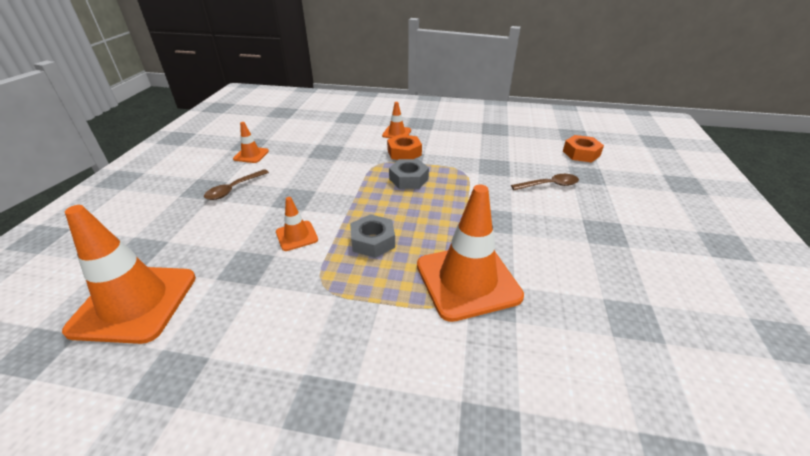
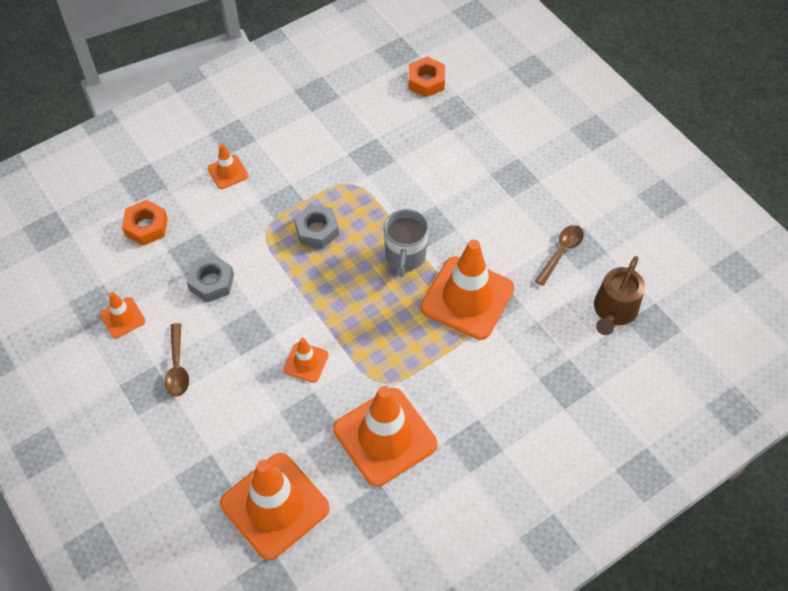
camera: 45 degrees left, 20 degrees up
(267, 325) = (385, 437): none -> orange traffic cone
(373, 241) = (368, 319): grey nut -> grey nut (211, 282)
(404, 152) = (271, 197): orange nut -> orange nut (146, 227)
(450, 224) = (405, 256): none -> grey mug
(549, 185) = (436, 149): brown spoon -> brown spoon (561, 252)
(628, 406) = (614, 311): none -> brown watering can

